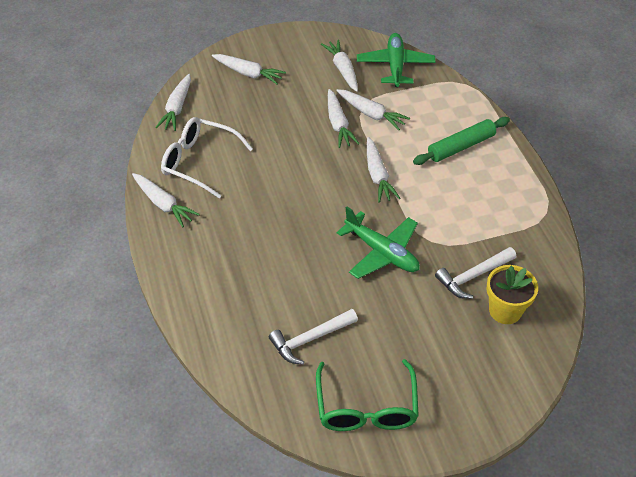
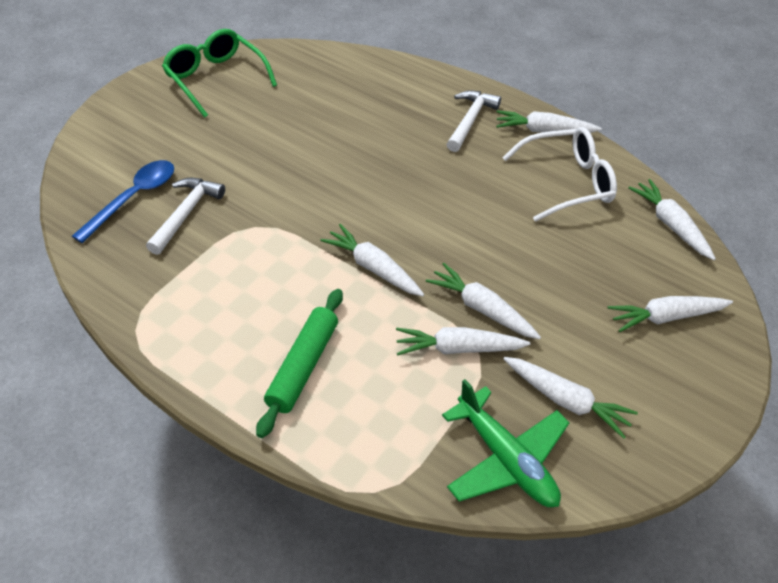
camera: 140 degrees right, 0 degrees up
(310, 339) = (300, 98): white hammer -> white hammer (470, 121)
(382, 252) = (298, 191): green plane -> none
(505, 310) = (133, 198): yellow flower pot -> blue spoon

